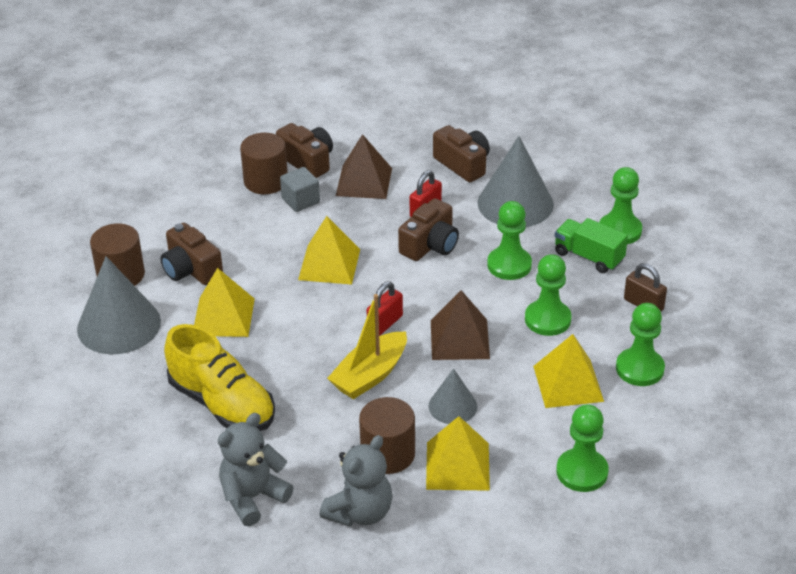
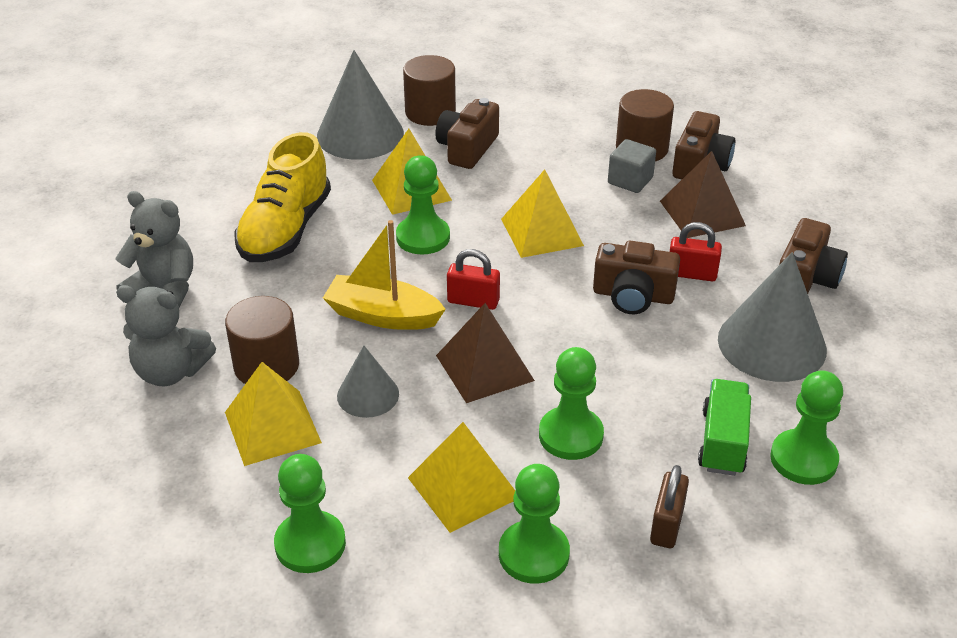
camera: 65 degrees right, 0 degrees up
(509, 265) = (648, 372): green pawn -> green pawn (423, 237)

